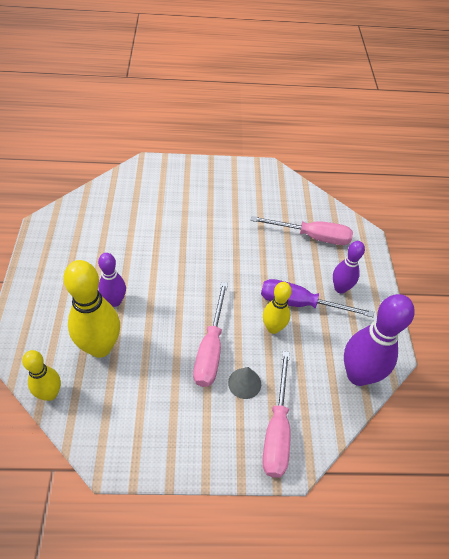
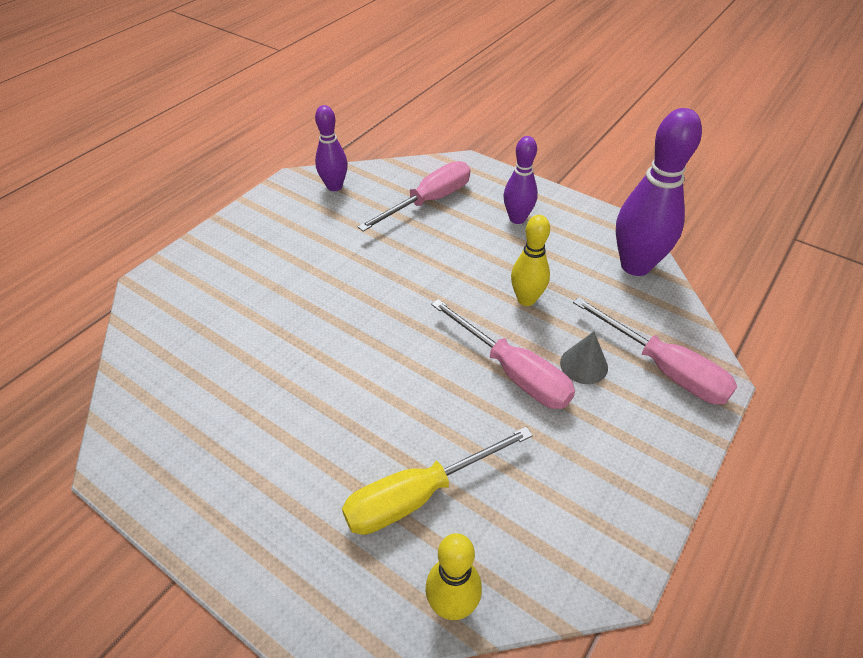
camera: 50 degrees left, 5 degrees down
(100, 347) = (418, 495): yellow bowling pin -> yellow screwdriver
(115, 301) = (354, 438): purple bowling pin -> purple bowling pin (334, 186)
(300, 303) = (511, 259): purple screwdriver -> none

